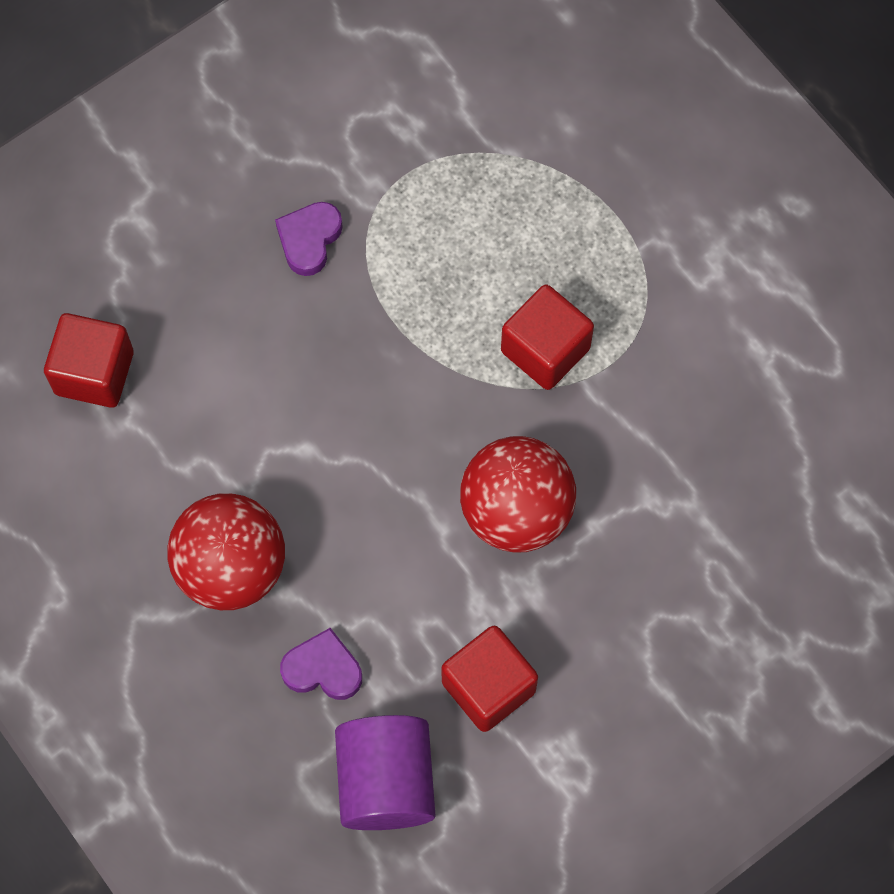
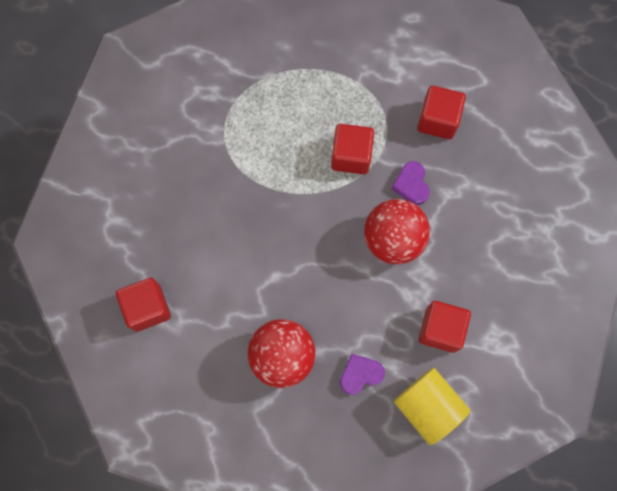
camera: 35 degrees left, 5 degrees up
(309, 240) = (204, 176): purple heart -> purple heart (411, 185)
(386, 781) = (427, 407): purple cylinder -> yellow cylinder
(717, 382) = (438, 120): none -> red cube

